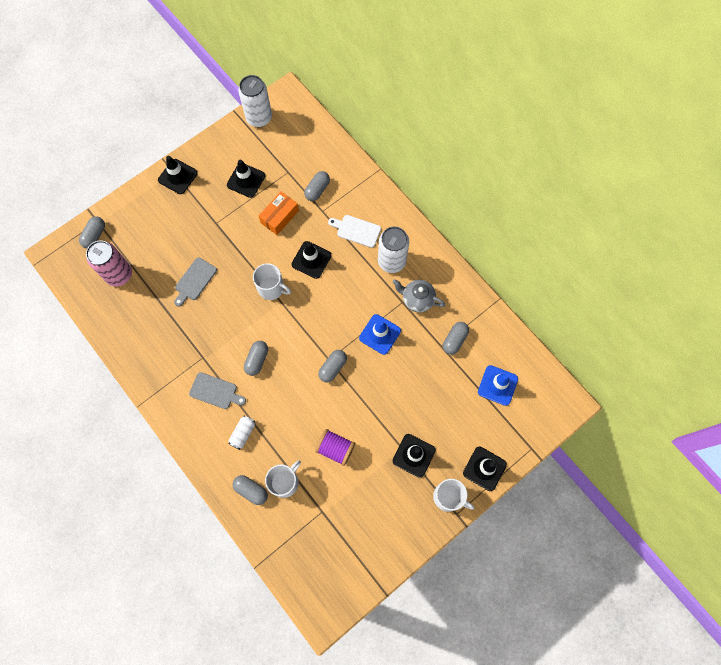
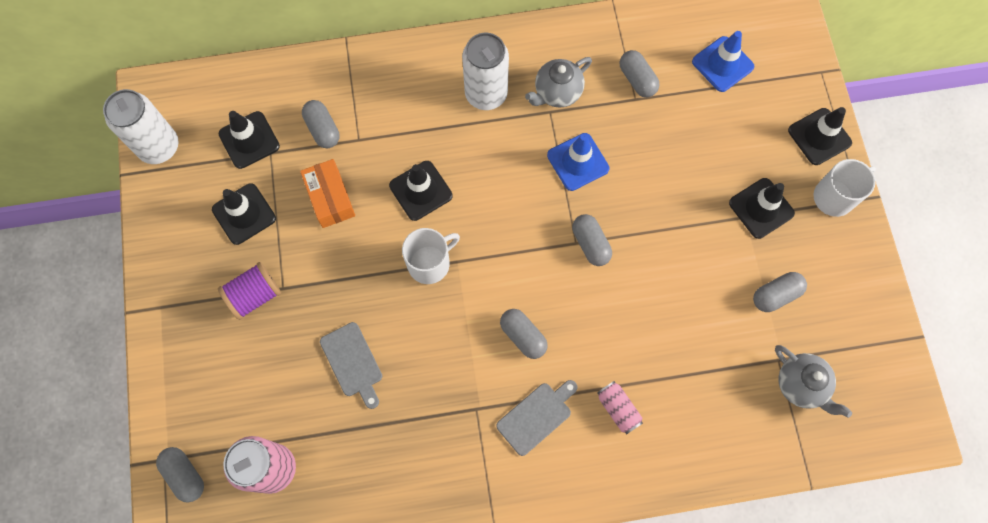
camera: 60 degrees left, 0 degrees up
(178, 176) = (172, 305): black traffic cone -> black traffic cone (249, 140)
(243, 433) = (618, 409): white can -> pink can
(251, 490) = (704, 438): grey capsule -> grey capsule (775, 295)
(285, 482) = (714, 387): white mug -> none
(314, 532) = (801, 385): none -> grey teapot
(335, 449) = (703, 299): purple spool -> purple spool (254, 295)
(356, 230) = (415, 112): white cutting board -> none

